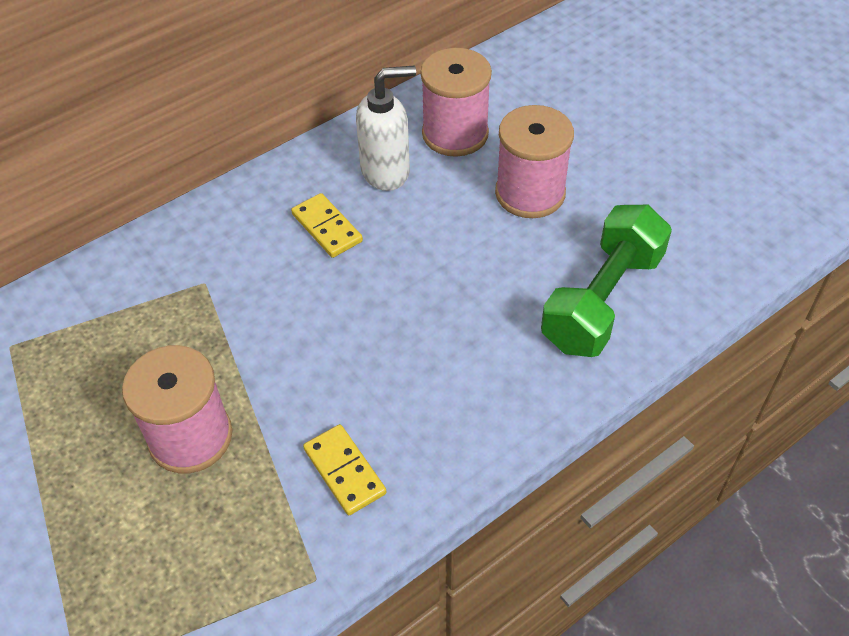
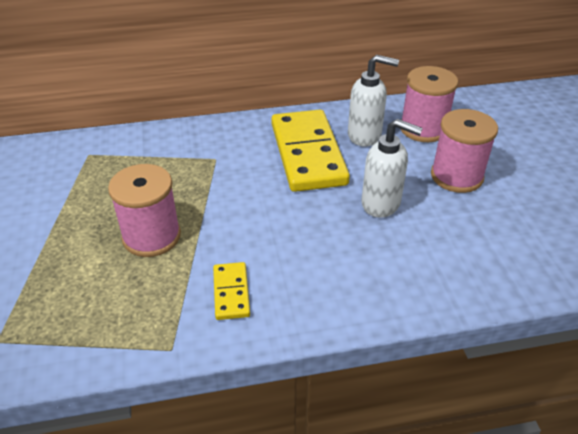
camera: 25 degrees right, 10 degrees down
(327, 228) = (308, 154): yellow domino -> yellow domino, size x2.17
(460, 268) = (381, 203): none -> white soap dispenser
(602, 300) = (474, 256): green dumbbell -> none

